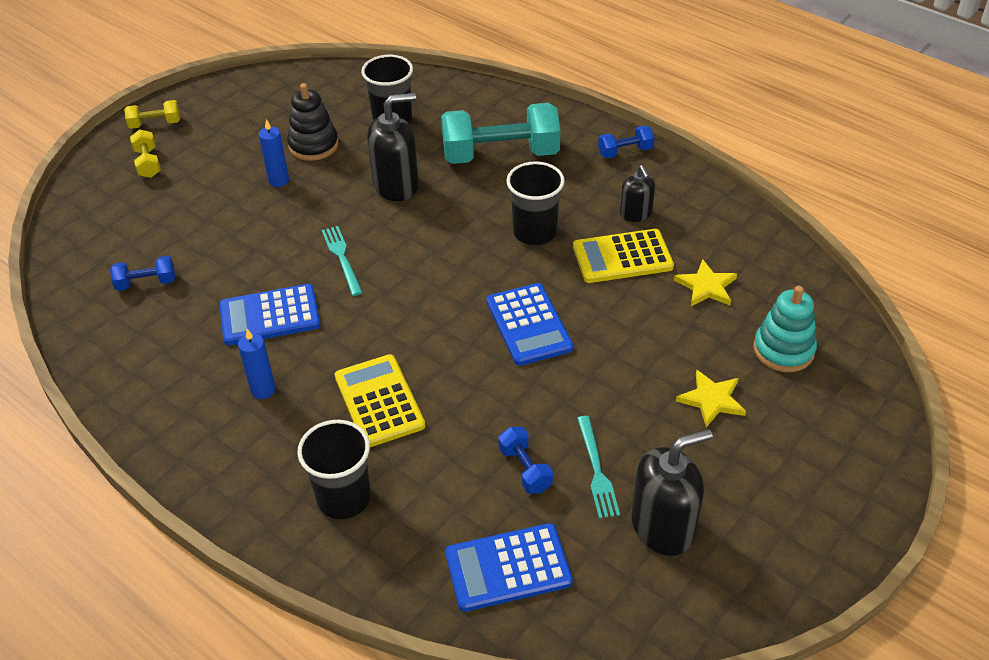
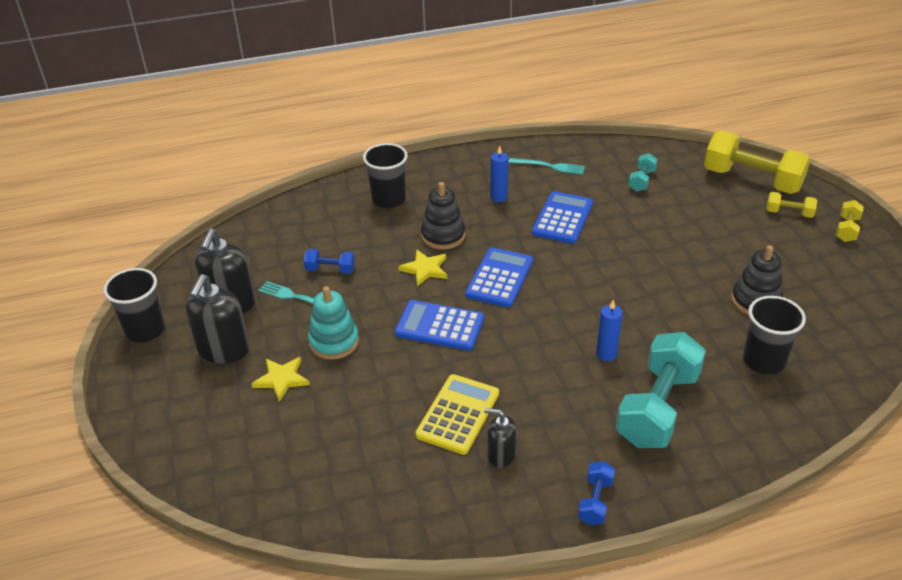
camera: 125 degrees right, 5 degrees down
(95, 203) = (752, 180): none -> yellow dumbbell
(146, 283) = (641, 180): blue dumbbell -> turquoise dumbbell
(279, 180) = (717, 267): blue candle -> blue candle (606, 354)
(342, 258) = (594, 267): turquoise fork -> turquoise fork (549, 166)
(379, 401) = (443, 235): yellow calculator -> black stacking toy
(396, 185) = (661, 326): black soap dispenser -> black soap dispenser (223, 350)
(508, 568) = (281, 236): blue calculator -> blue calculator (499, 278)
(535, 232) = (533, 378): black cup -> black cup (145, 330)
(706, 286) = (378, 446): yellow star -> yellow star (425, 269)
(783, 350) = (275, 448): turquoise stacking toy -> turquoise stacking toy (334, 342)

